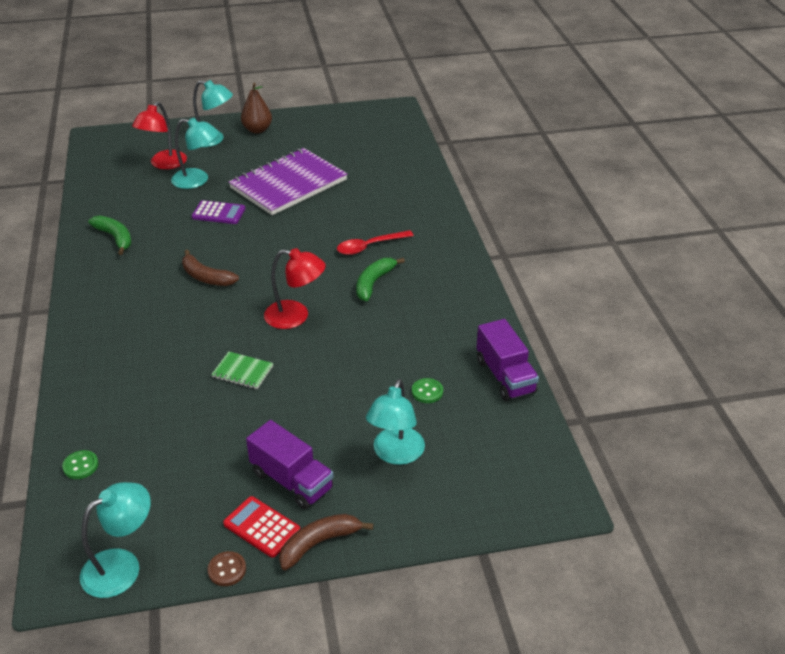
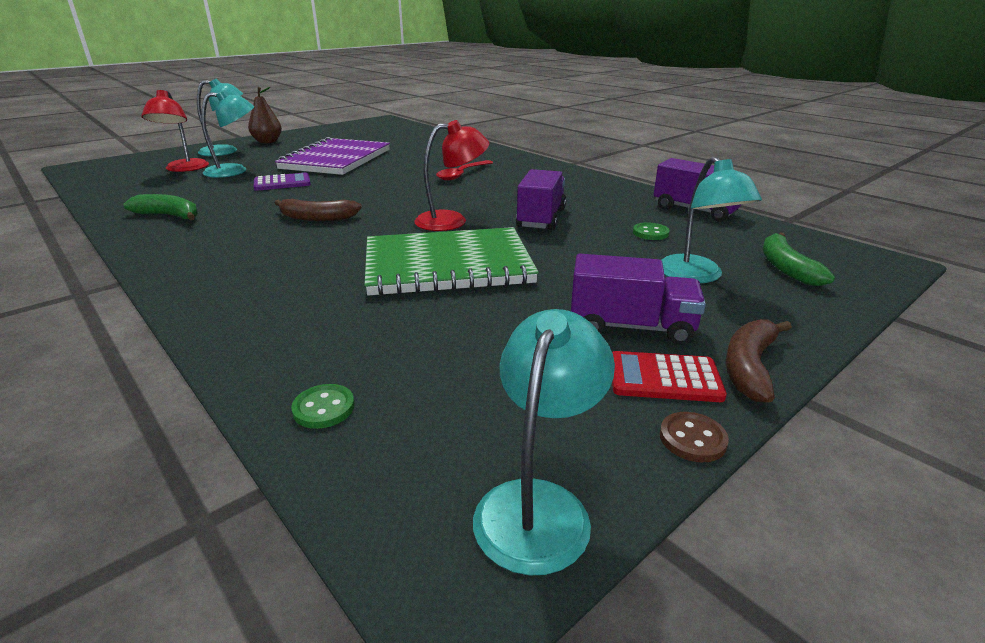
camera: 30 degrees left, 10 degrees down
(242, 372) = (447, 265): green notebook -> green notebook, size x2.42
(365, 339) = (541, 218): none -> purple truck
(374, 283) = (497, 190): green banana -> green banana (786, 268)

